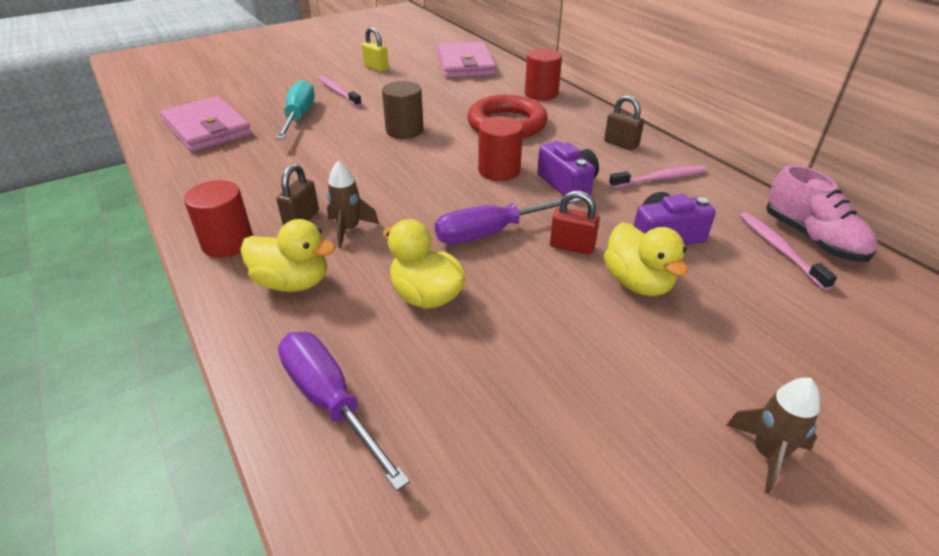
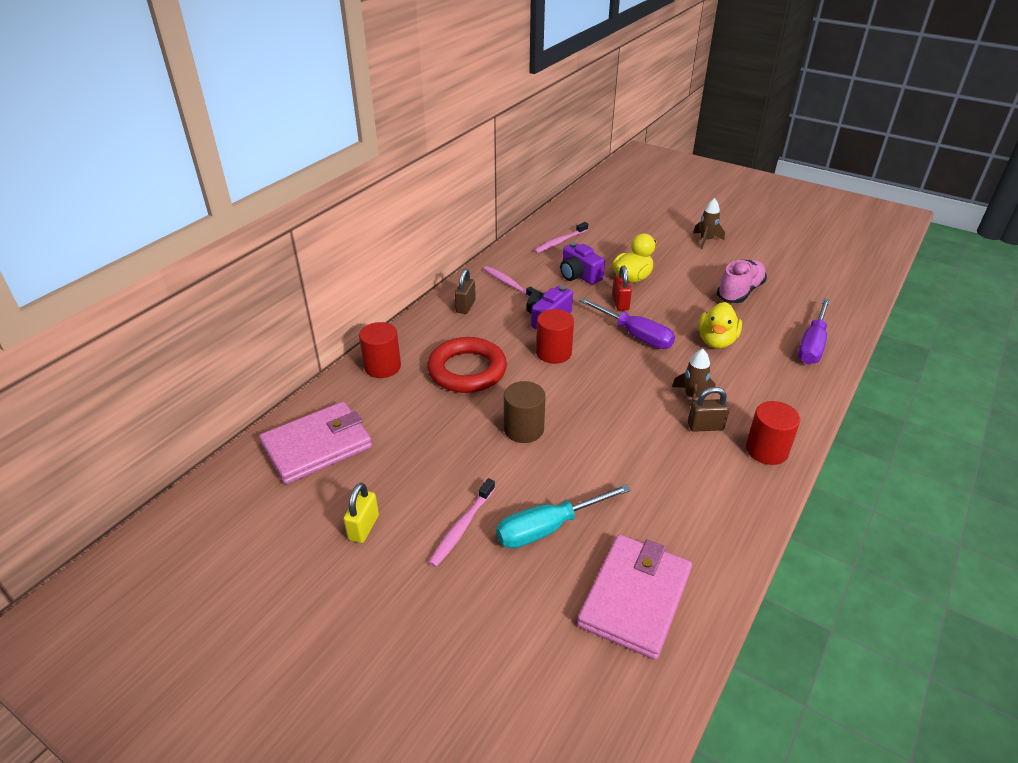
camera: 115 degrees left, 0 degrees up
(293, 282) = (763, 396): yellow duck -> none
(812, 239) = (540, 234): pink shoe -> pink shoe (739, 292)

